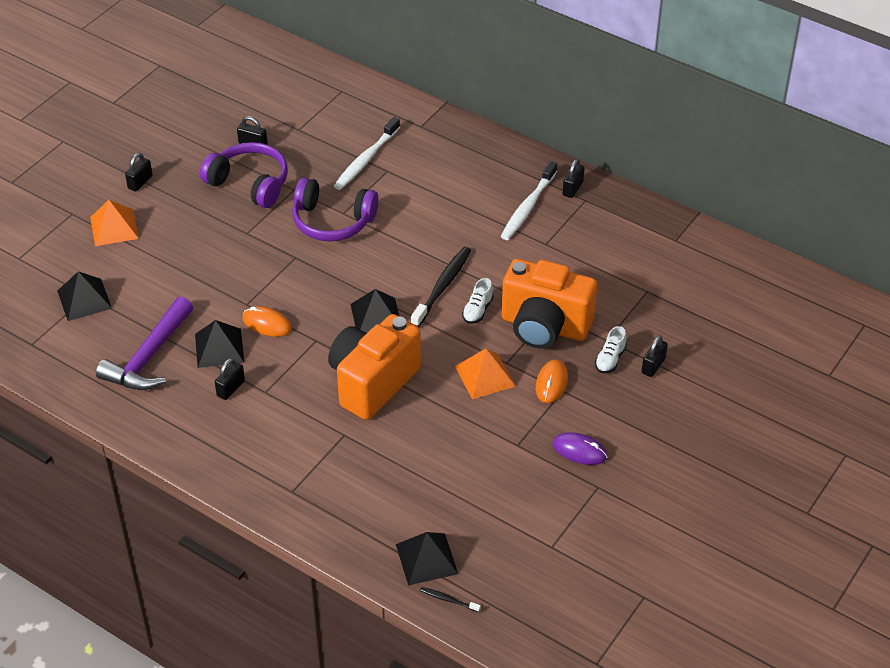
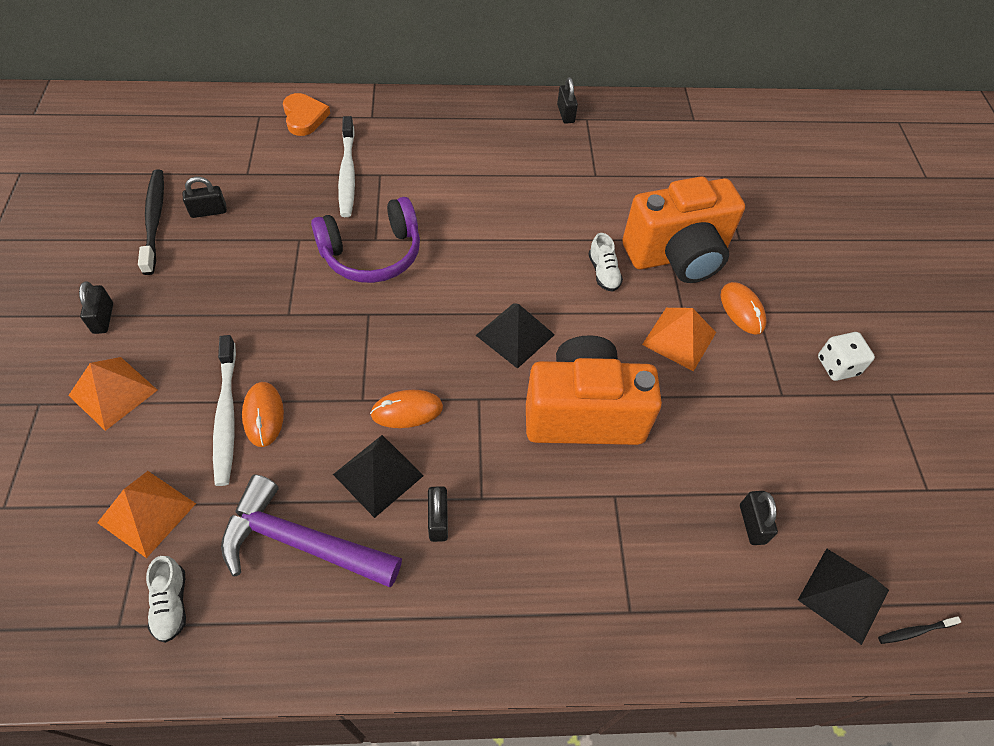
camera: 40 degrees left, 10 degrees up
(84, 299) = (147, 513): black pyramid -> orange pyramid
(149, 357) = (300, 542): purple hammer -> purple hammer turned 120 degrees clockwise
(184, 283) = (263, 415): none -> orange mouse
(250, 183) = (242, 256): purple headphones -> none
(372, 105) = (304, 117): none -> orange heart
(372, 383) = (583, 413): orange camera -> orange camera turned 90 degrees clockwise
(442, 287) = (547, 266): black toothbrush -> black toothbrush (154, 220)
(528, 207) = (545, 148): white toothbrush -> white toothbrush (226, 415)
(579, 451) = (837, 366): purple mouse -> white dice
(610, 359) = (762, 257): white shoe -> white shoe (171, 604)
(653, 366) = (801, 243): black padlock -> black padlock (752, 524)

